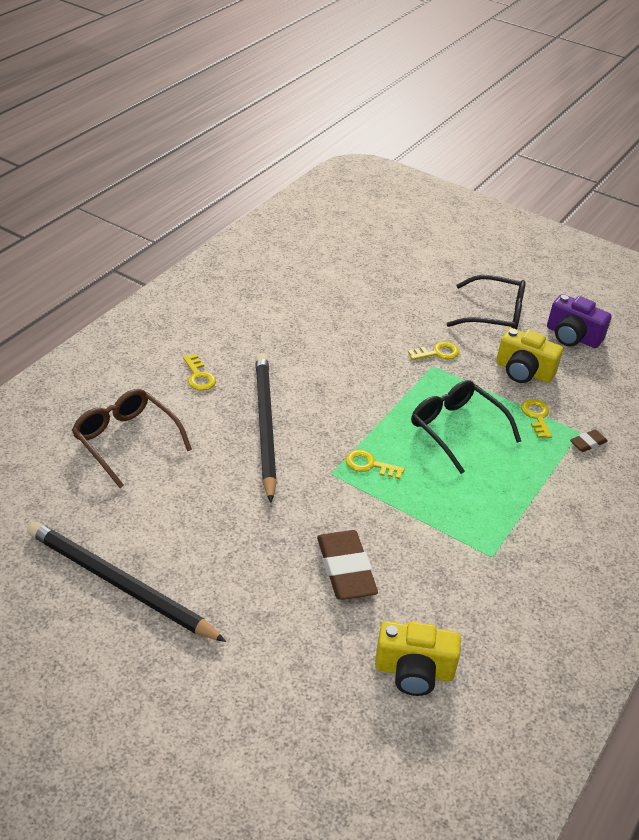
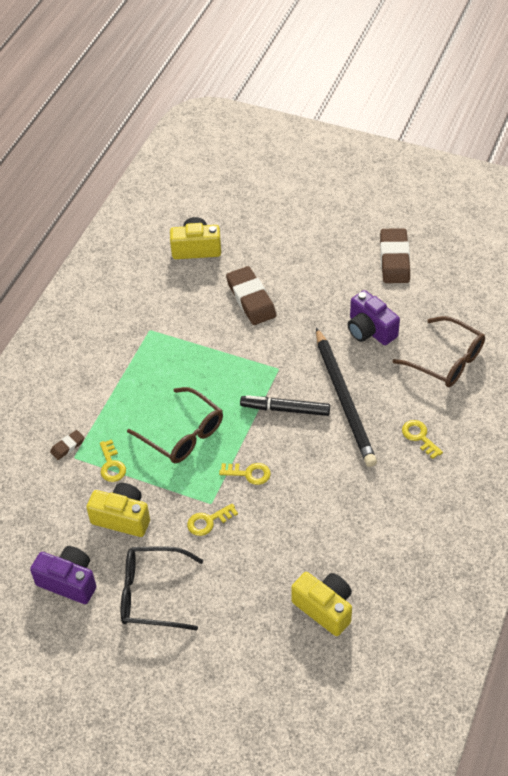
camera: 175 degrees right, 10 degrees up
(119, 584) = (394, 259): black pencil -> brown eraser
(200, 494) = (370, 330): none -> purple camera
(335, 430) = (285, 409): none -> black marker
(343, 280) = (324, 608): none -> yellow camera
(369, 465) = (250, 382): yellow key -> yellow key (249, 473)
(455, 428) = (184, 434): black glasses -> brown glasses

